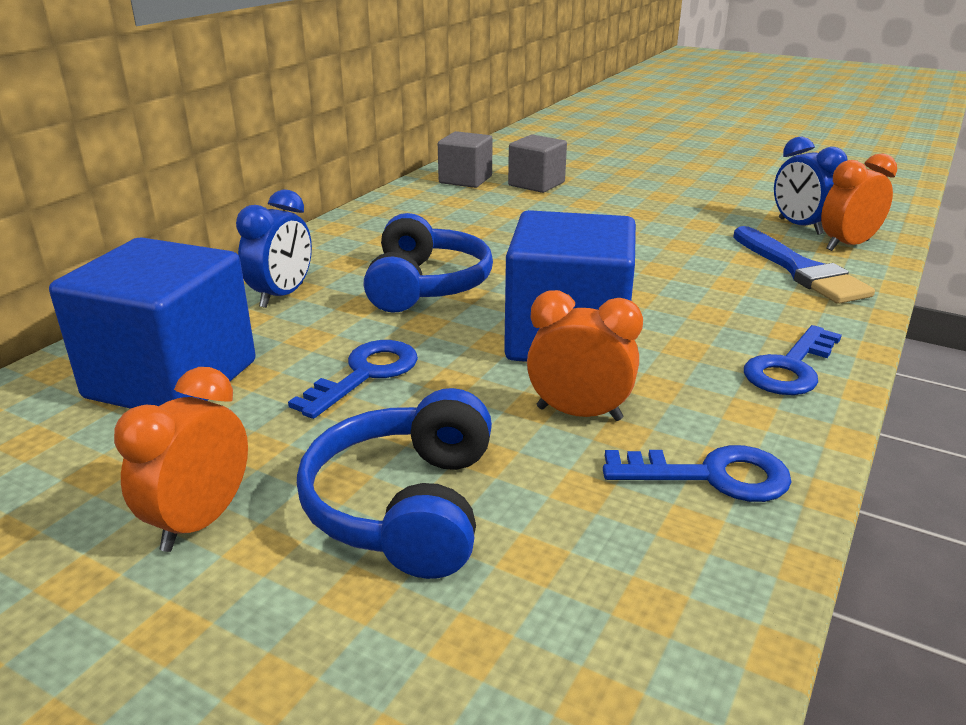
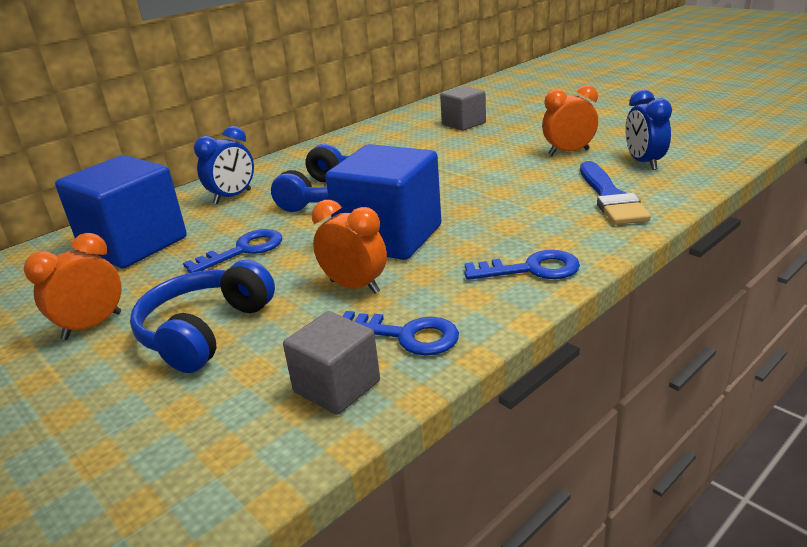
camera: 20 degrees right, 0 degrees up
(465, 180) = (414, 119): grey cube -> grey cube (337, 386)
(790, 368) = (531, 269): blue key -> blue key turned 150 degrees counterclockwise
(847, 245) = (670, 179): orange clock -> orange clock (568, 152)

